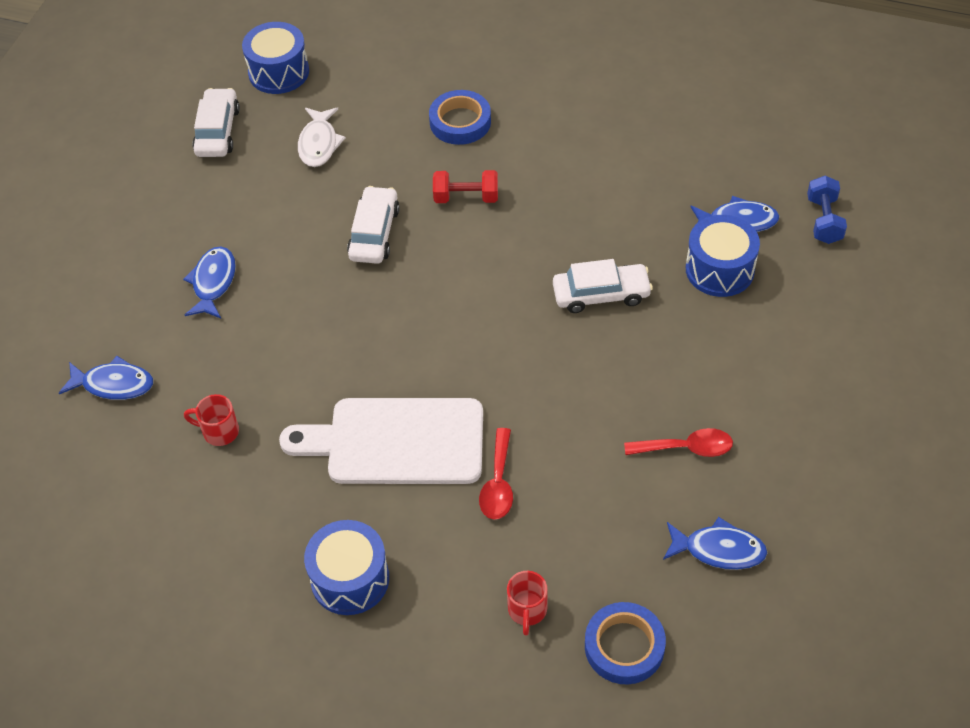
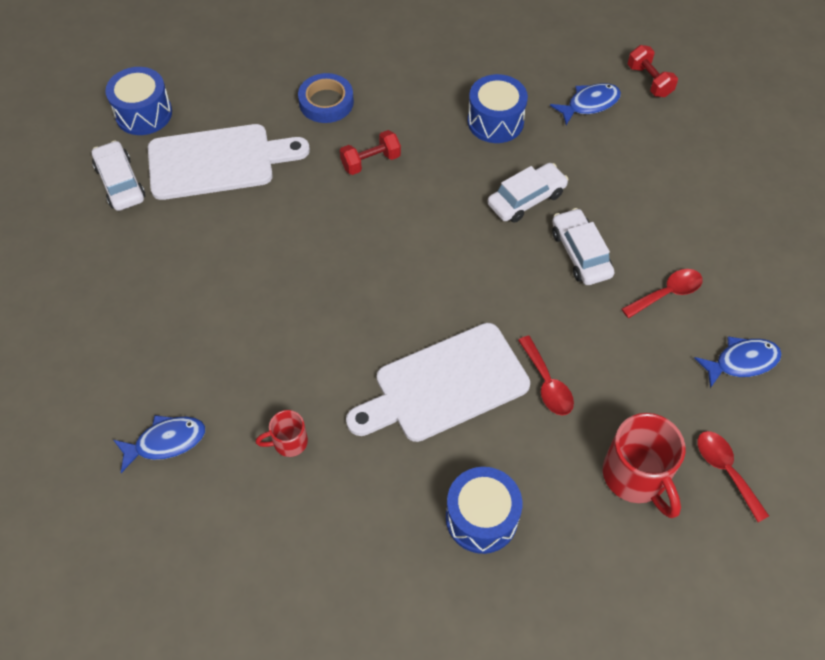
camera: 30 degrees left, 5 degrees up
(213, 282) = (200, 315): blue fish -> none
(319, 143) = (218, 161): white fish -> white cutting board
(374, 233) = (314, 219): white car -> white car (580, 253)
(527, 610) = (636, 476): red mug -> red mug, size x1.87
(624, 646) = (725, 470): blue tape -> red spoon
(719, 269) = (600, 146): blue drum -> blue drum (495, 121)
(824, 220) = (649, 81): blue dumbbell -> red dumbbell

